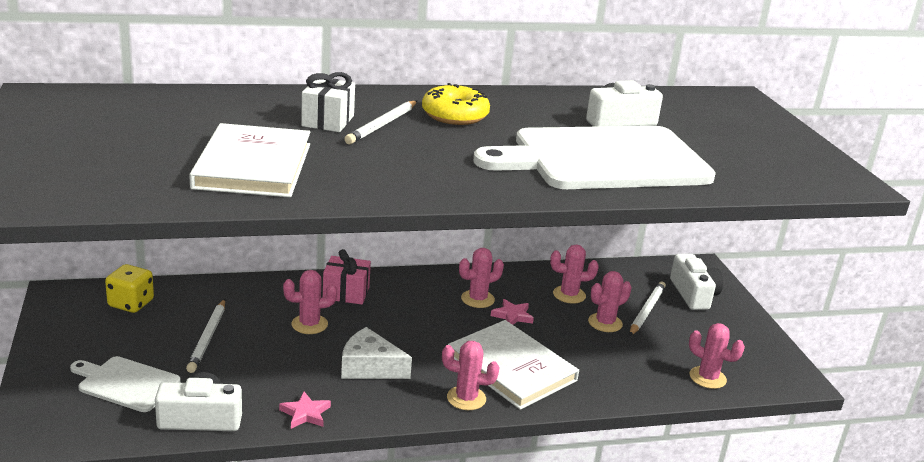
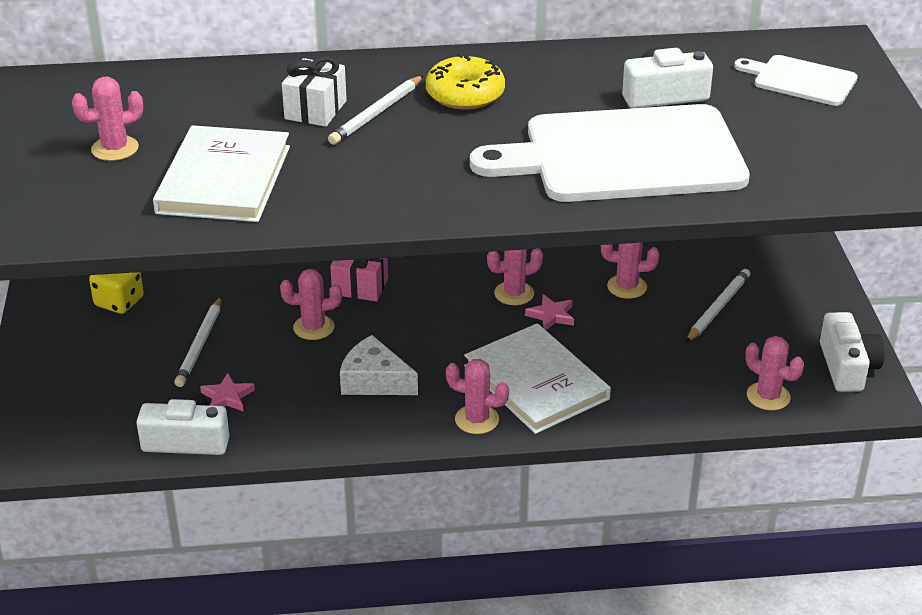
camera: 10 degrees right, 10 degrees up
(126, 383) = (111, 399): white cutting board -> white cutting board (801, 80)
(305, 413) = (297, 436): pink star -> pink star (227, 397)
(605, 323) = (662, 324): pink cactus -> pink cactus (115, 149)
(693, 294) = (785, 285): white camera -> white camera (847, 367)

